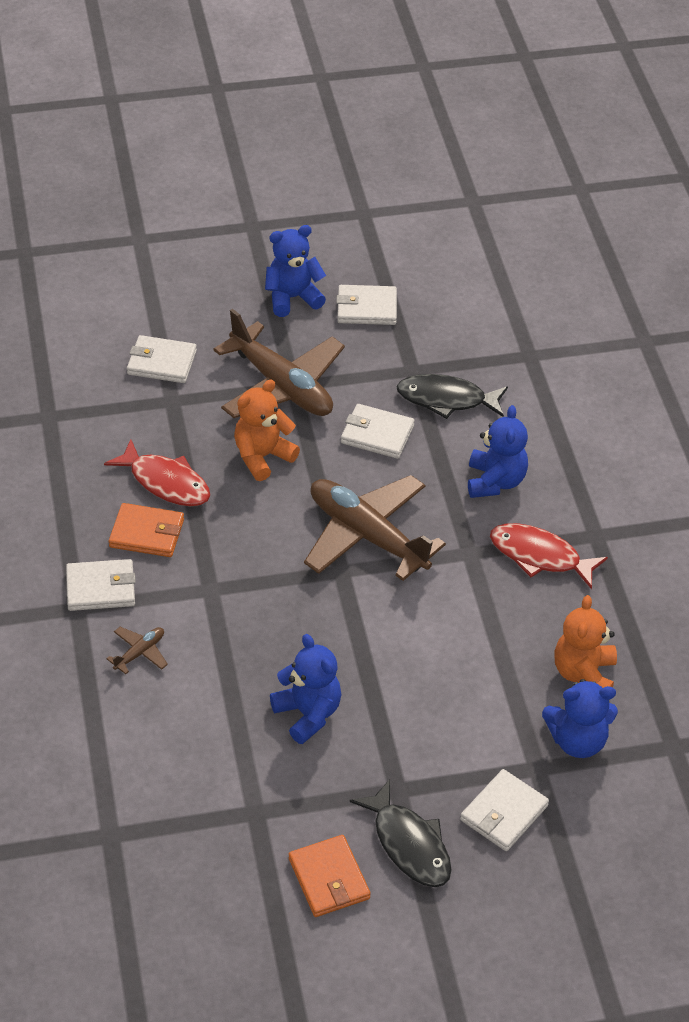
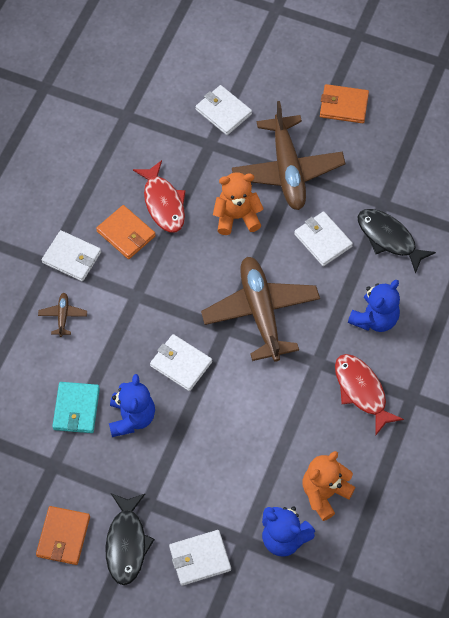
camera: 35 degrees right, 15 degrees up
(139, 653) = (63, 316): brown plane -> brown plane turned 75 degrees counterclockwise
(234, 739) = (76, 409): none -> turquoise wallet
(292, 298) = (344, 105): blue teddy bear -> orange wallet
(366, 308) = (388, 139): white wallet -> white wallet (181, 364)

